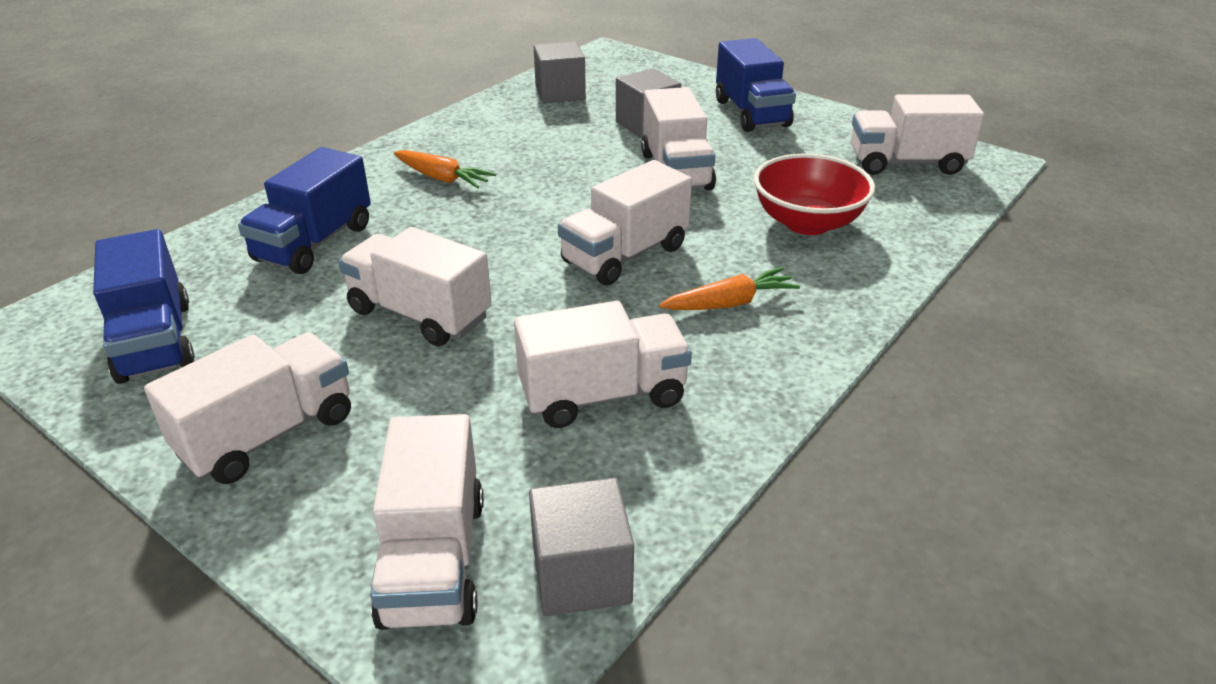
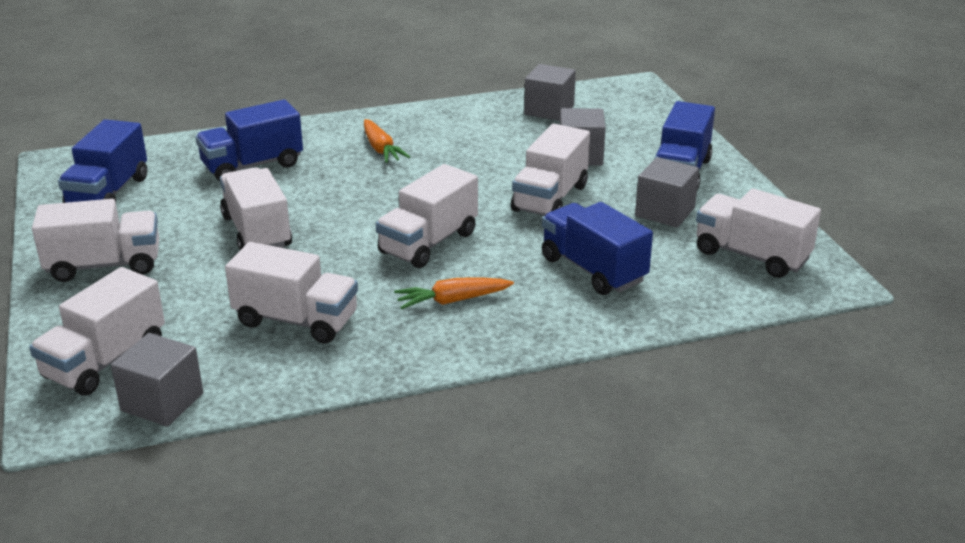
camera: 35 degrees right, 5 degrees down
(625, 255) = (428, 243): white truck -> white truck turned 45 degrees counterclockwise
(730, 303) = (452, 300): orange carrot -> orange carrot turned 150 degrees clockwise
(788, 150) = (665, 212): none -> grey cube
(807, 223) = (593, 270): red bowl -> blue truck

